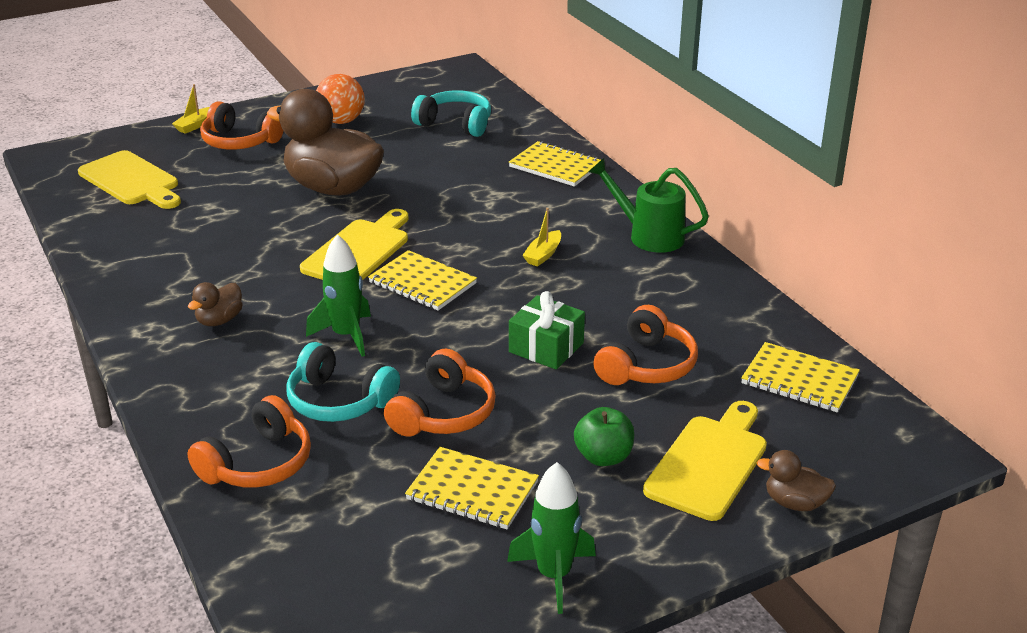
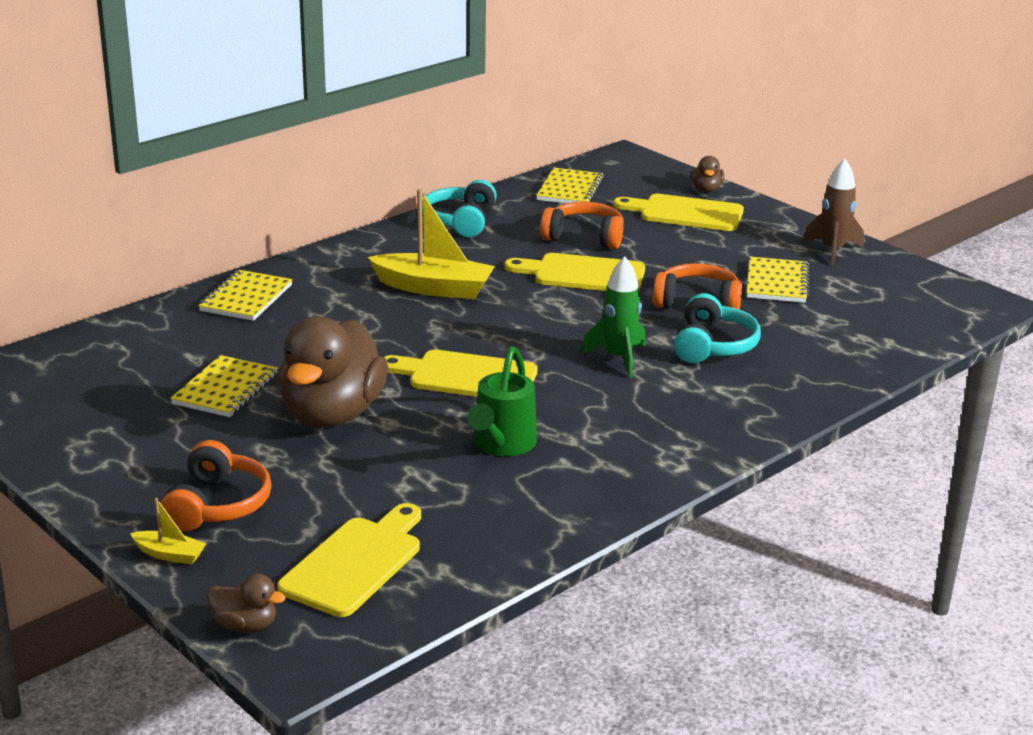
camera: 105 degrees left, 5 degrees down
(219, 320) = (633, 426): brown duck -> brown duck (245, 625)
(258, 463) = (814, 365): orange headphones -> none
(341, 121) = (142, 441): orange ball -> none
(422, 283) = (512, 336): yellow notebook -> yellow notebook (225, 389)
(455, 124) = (143, 364): turquoise headphones -> turquoise headphones (460, 221)
(543, 255) = (434, 288): yellow boat -> yellow boat, size x2.13
(546, 347) = (583, 274): green gift -> yellow cutting board
(554, 575) = (833, 250): green rocket -> brown rocket
(603, 457) = (705, 244): green apple -> none
(649, 236) = (379, 247): green watering can -> green watering can (502, 445)

